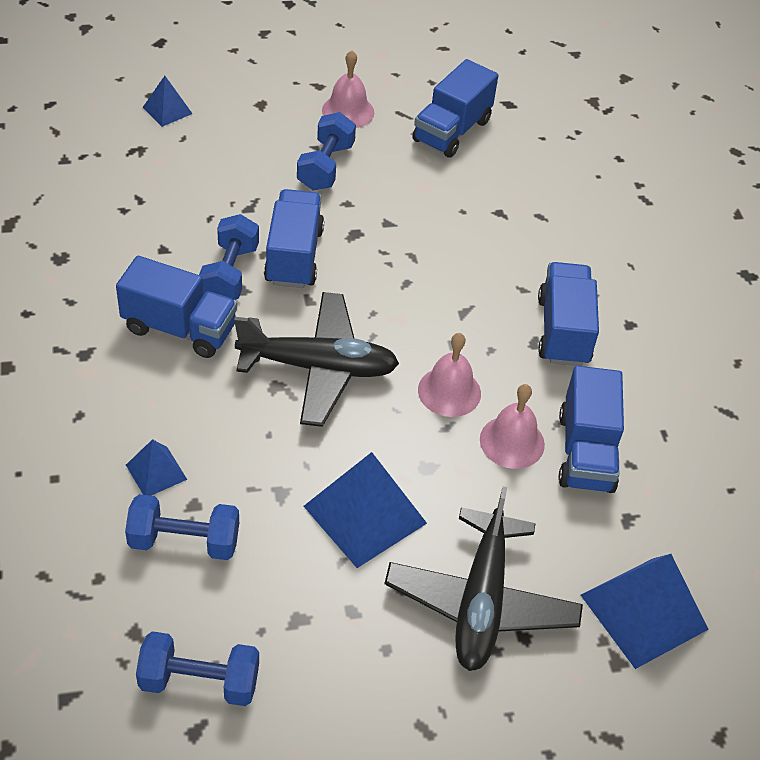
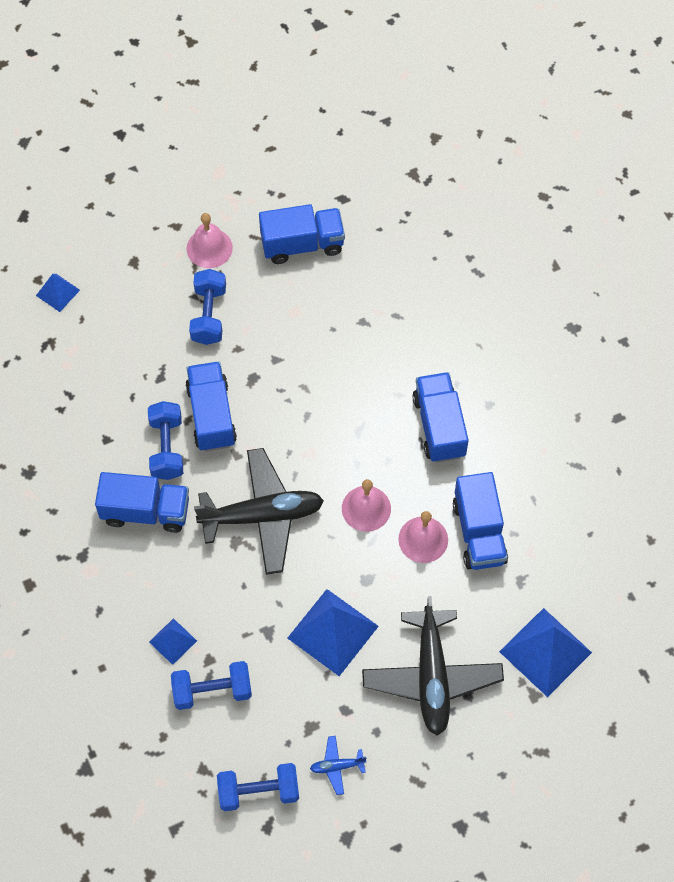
camera: 10 degrees left, 15 degrees up
(318, 679) = (337, 766): none -> blue plane
(452, 131) = (302, 244): blue truck -> blue truck turned 120 degrees counterclockwise

